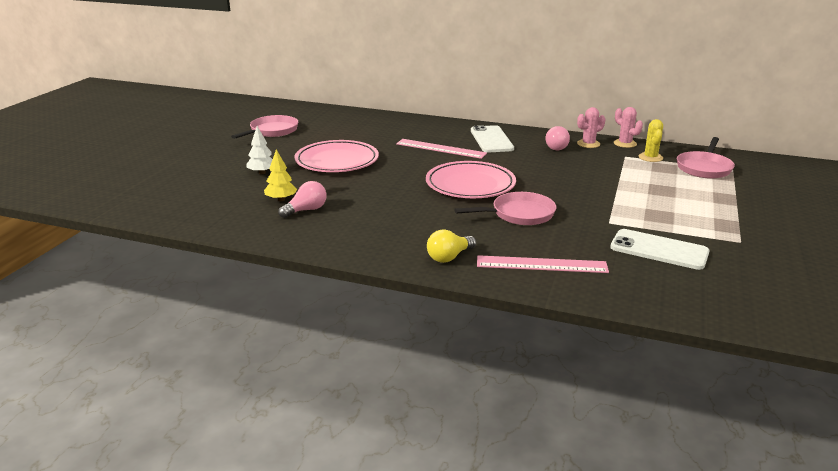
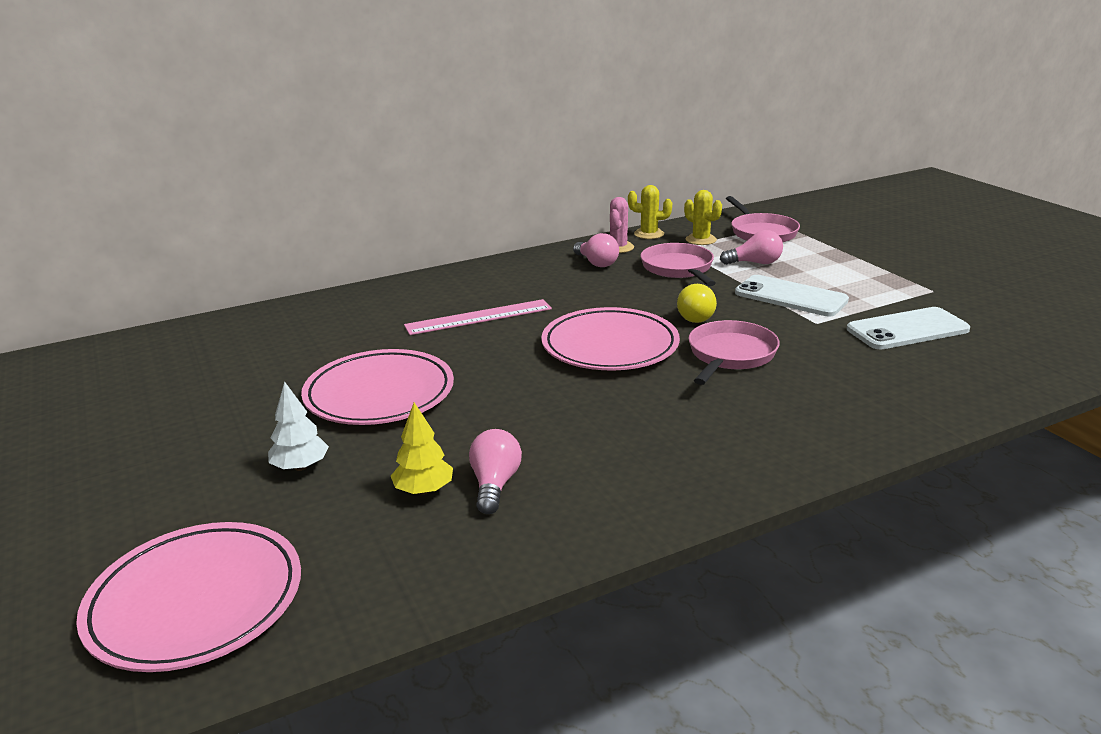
camera: 45 degrees left, 0 degrees up
(162, 195) = (196, 601): none -> pink plate
(272, 131) = (170, 396): pink pan -> pink pan (678, 269)
(449, 257) = (782, 443): yellow light bulb -> yellow light bulb (694, 316)
(491, 140) = (512, 282): white phone -> white phone (790, 297)
(541, 265) = (869, 399): pink ruler -> none
(625, 143) = (649, 234): pink cactus -> yellow cactus
(653, 181) = (755, 263): none -> pink light bulb

